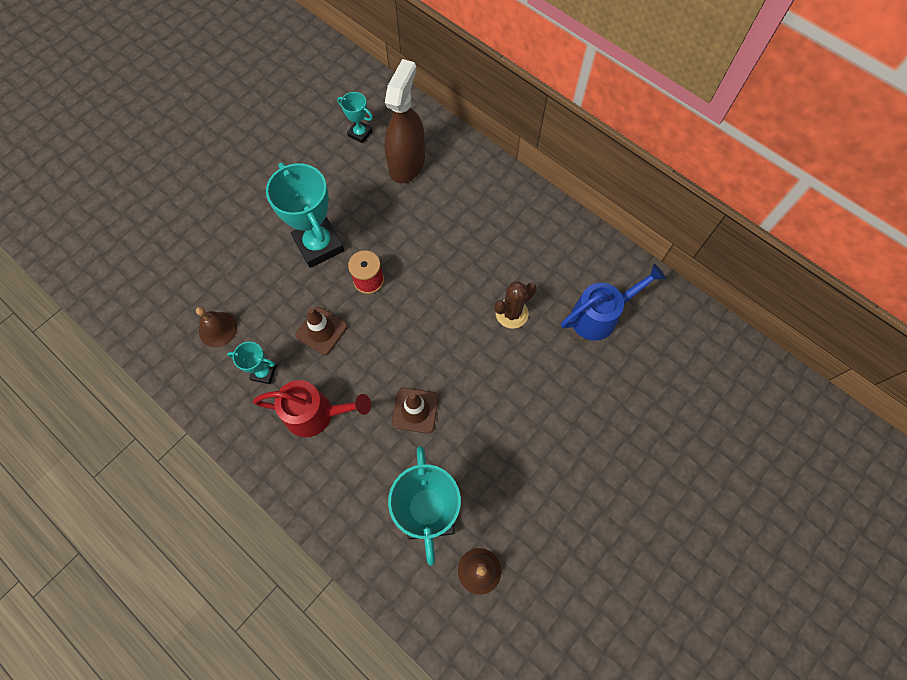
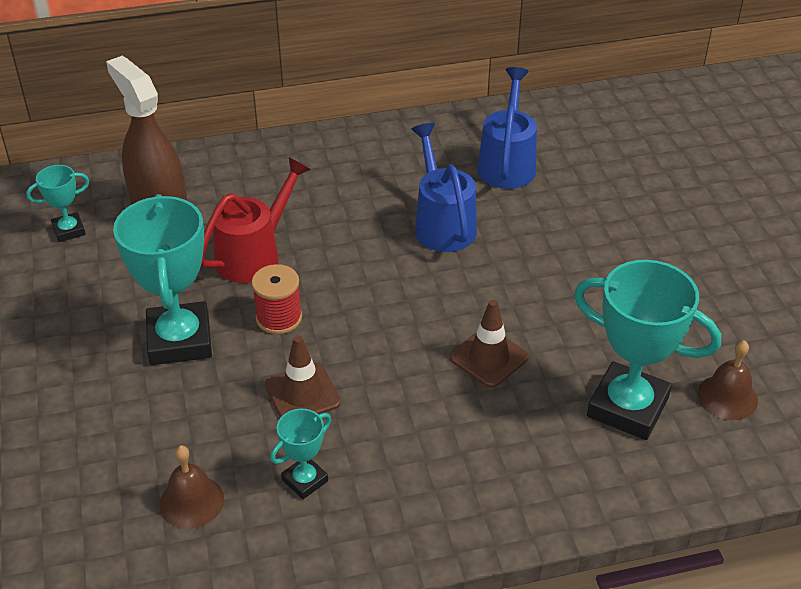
camera: 55 degrees left, 25 degrees down
(316, 414) = (413, 452): red watering can -> red watering can (255, 254)
(319, 245) = (179, 340): turquoise trophy -> turquoise trophy turned 75 degrees clockwise
(512, 313) = (442, 223): brown cactus -> blue watering can

